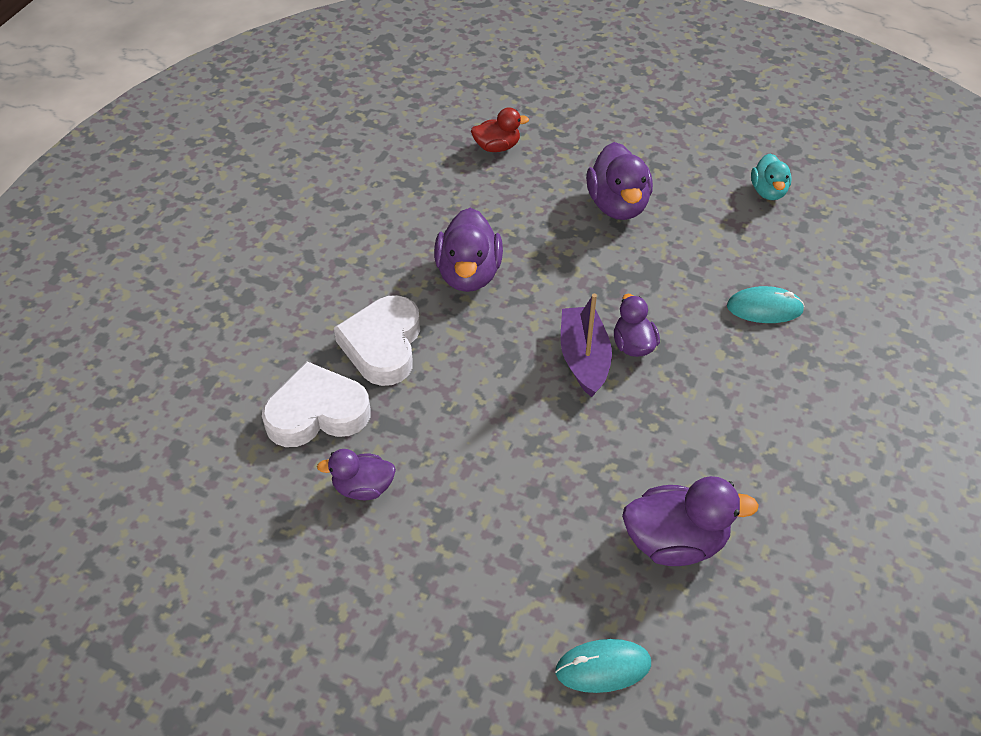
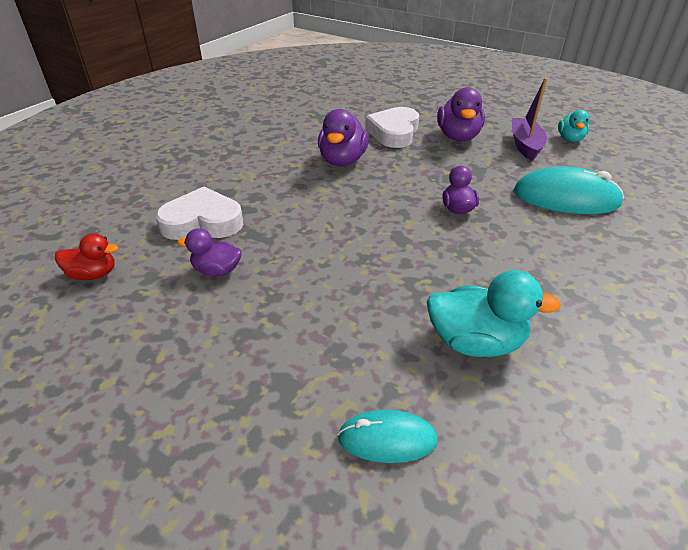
camera: 10 degrees right, 10 degrees down
(383, 345) = (267, 190): white heart -> white heart (394, 132)
(497, 147) = (380, 105): red duck -> red duck (93, 274)
(584, 358) = (417, 212): purple boat -> purple boat (525, 145)
(675, 542) = (475, 342): purple duck -> turquoise duck
(764, 308) = (565, 198): turquoise mouse -> turquoise mouse, size x1.72

